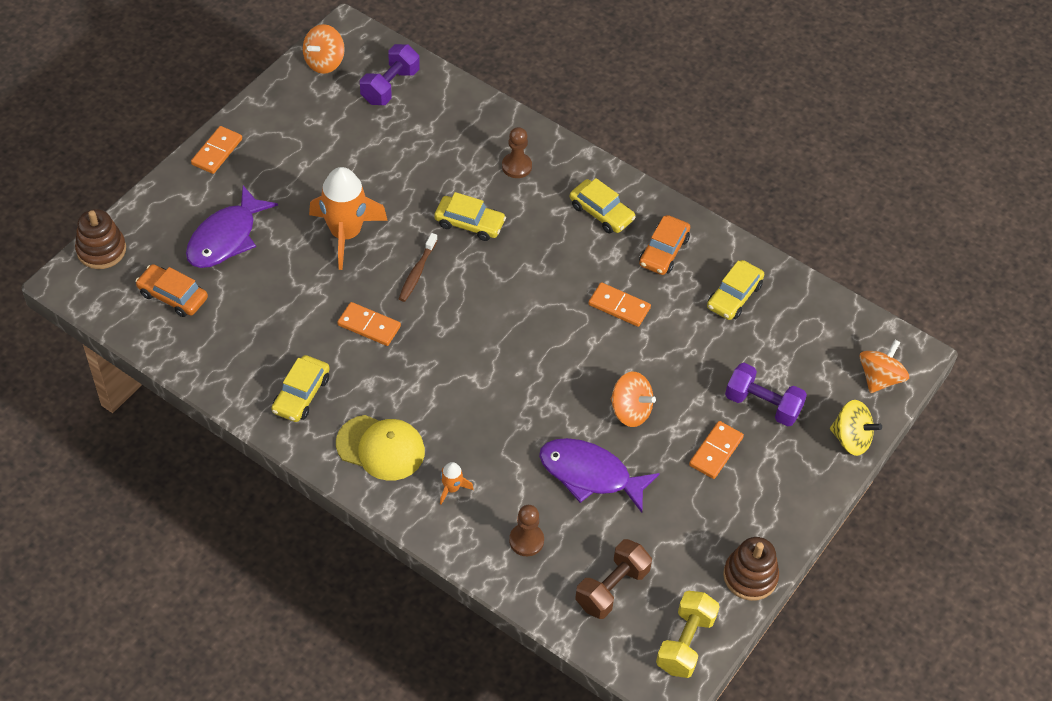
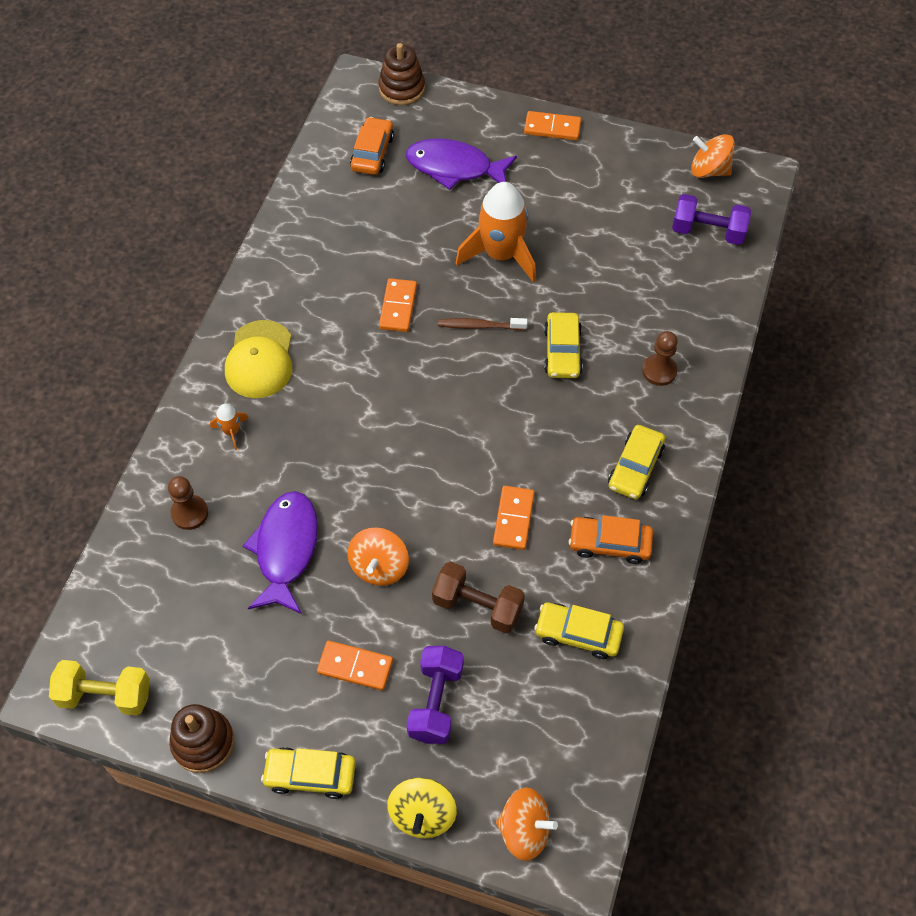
camera: 75 degrees right, 5 degrees up
(301, 394) = (299, 280): yellow car -> yellow car (310, 775)
(612, 588) = (154, 606): brown dumbbell -> brown dumbbell (477, 606)

